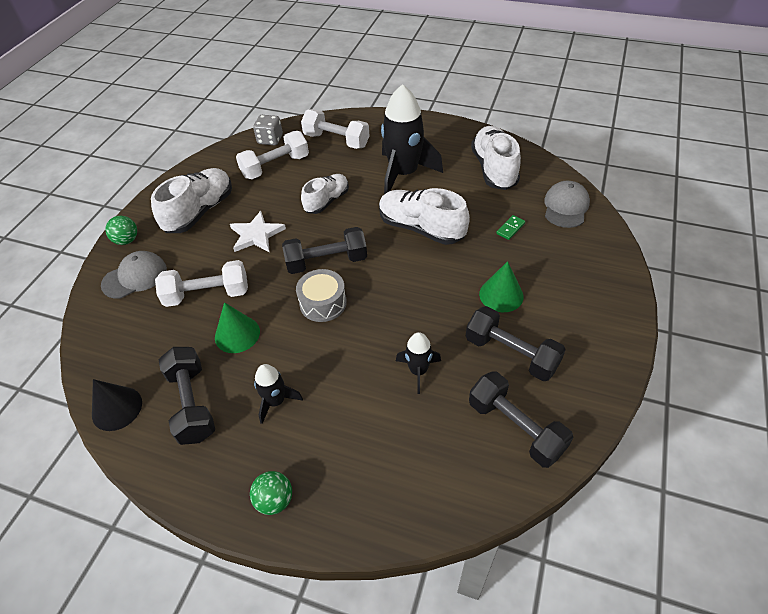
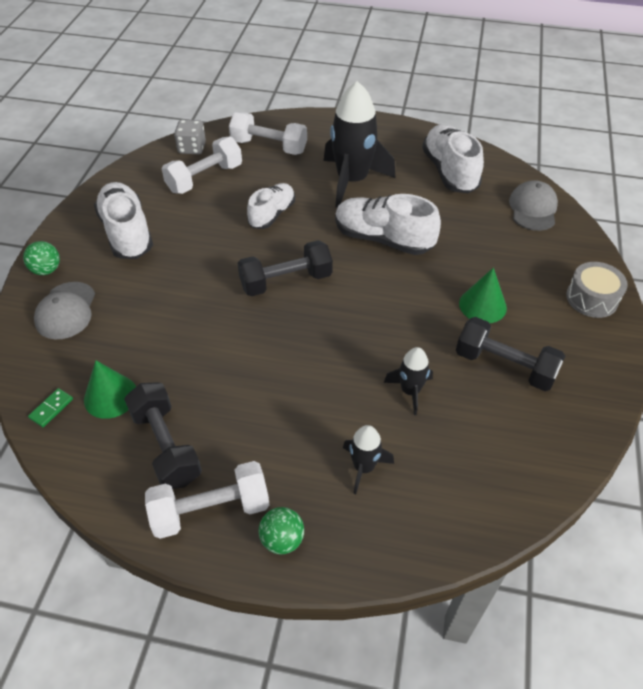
camera: 10 degrees left, 0 degrees up
(117, 408) = (79, 458): black cone -> none
(135, 277) = (66, 311): grey cap -> grey cap turned 135 degrees clockwise
(200, 212) = (127, 233): white shoe -> white shoe turned 45 degrees counterclockwise
(207, 295) = (157, 325): white dumbbell -> white dumbbell (211, 510)
(237, 334) = (201, 366): green cone -> green cone (110, 396)
(256, 235) = (199, 255): white star -> none
(276, 401) = (261, 435): black rocket -> black rocket (364, 467)
(323, 303) = (291, 326): grey drum -> grey drum (592, 298)
(510, 228) = (479, 234): green domino -> green domino (51, 409)
(515, 428) = (523, 441): black dumbbell -> none

